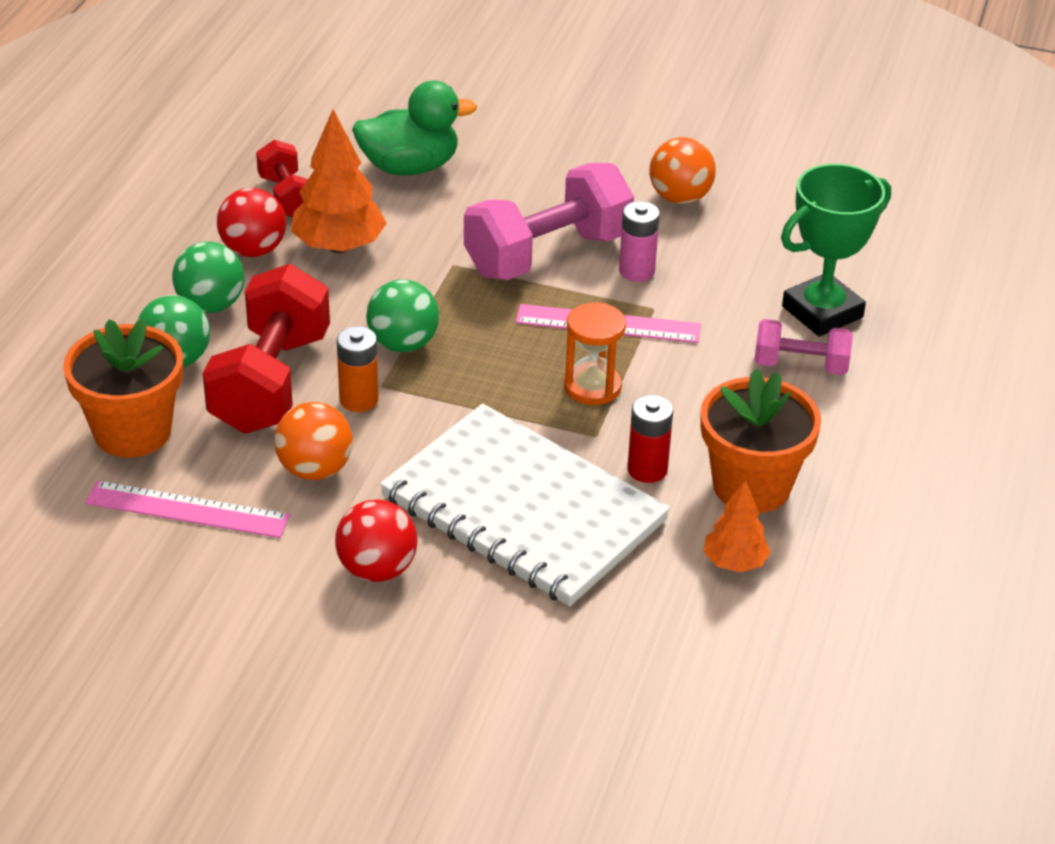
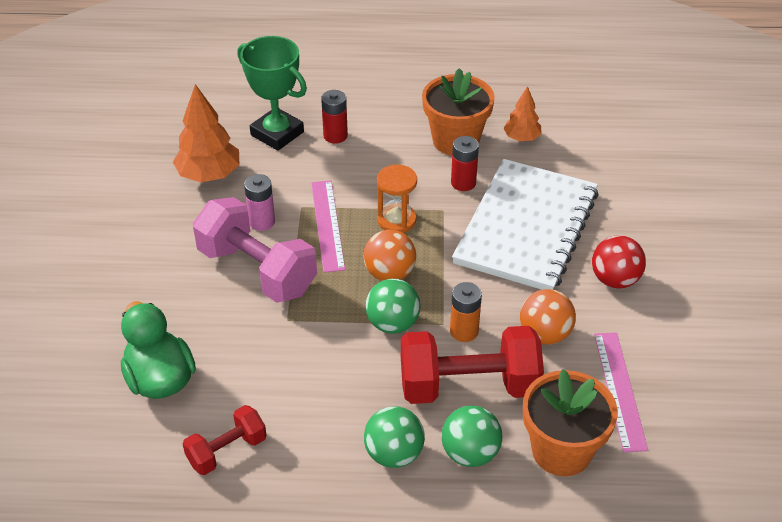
camera: 105 degrees left, 5 degrees up
(253, 250) = (310, 450): red ball -> none
(339, 246) = (286, 394): orange tree -> orange tree (209, 175)
(680, 198) = (164, 215): orange ball -> orange ball (389, 273)
(800, 365) = (335, 136): pink dumbbell -> red battery

